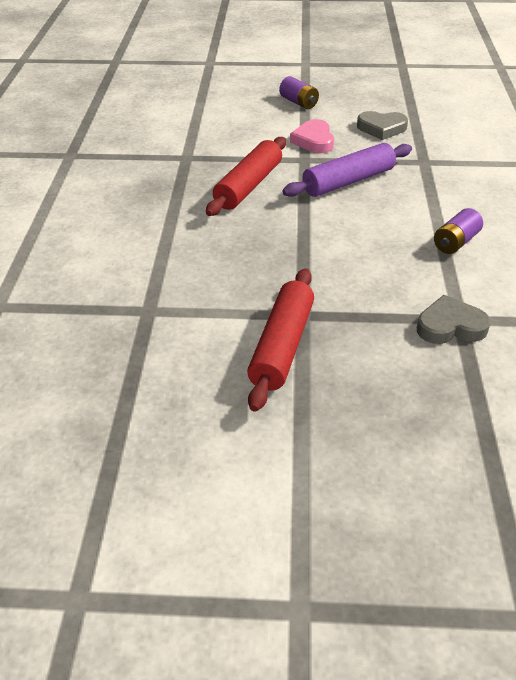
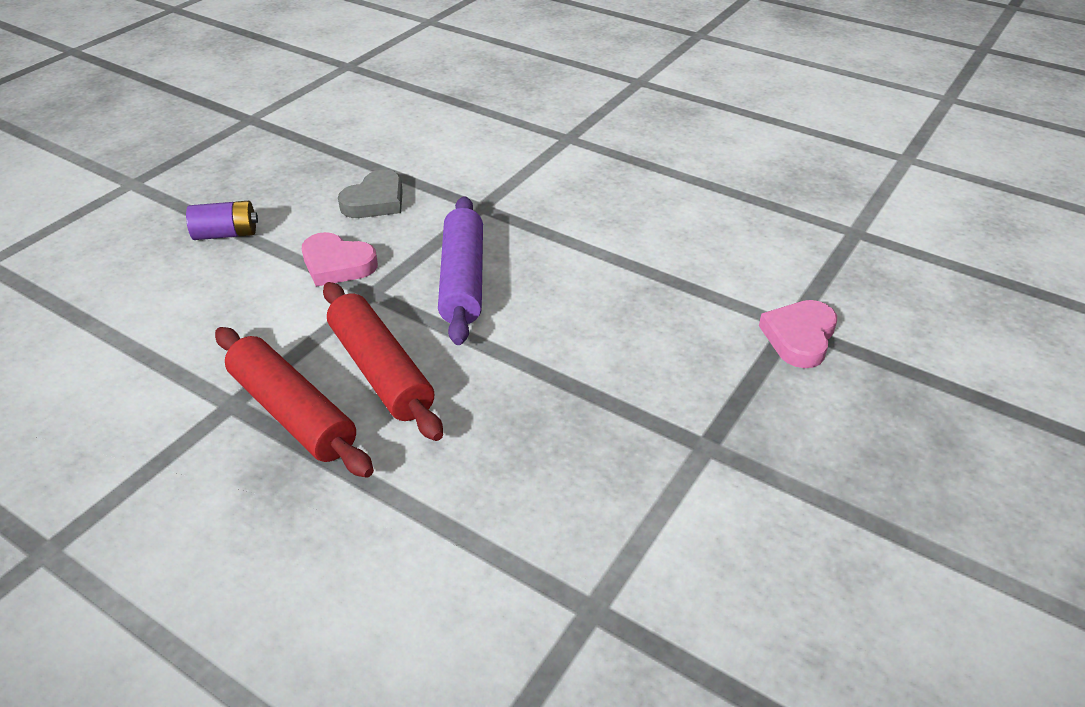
camera: 60 degrees left, 0 degrees up
(282, 346) = (758, 492): red rolling pin -> red rolling pin (292, 413)
(450, 326) = (799, 337): grey heart -> pink heart
(456, 242) = (656, 262): purple battery -> none

